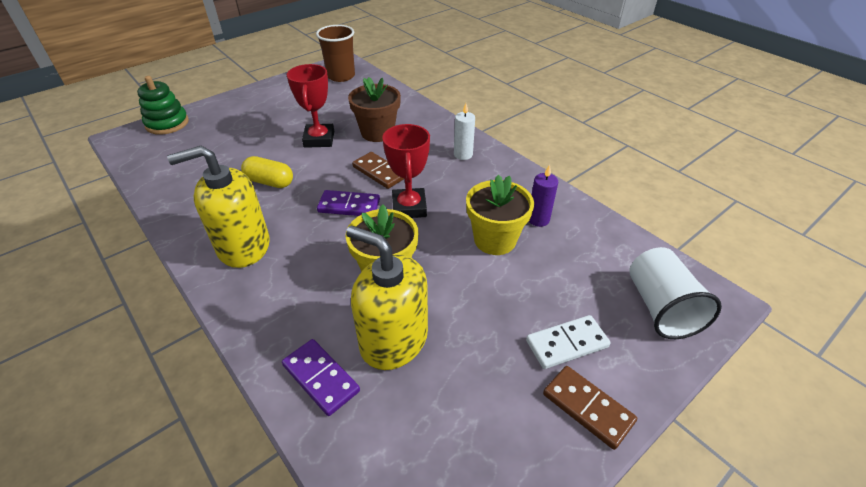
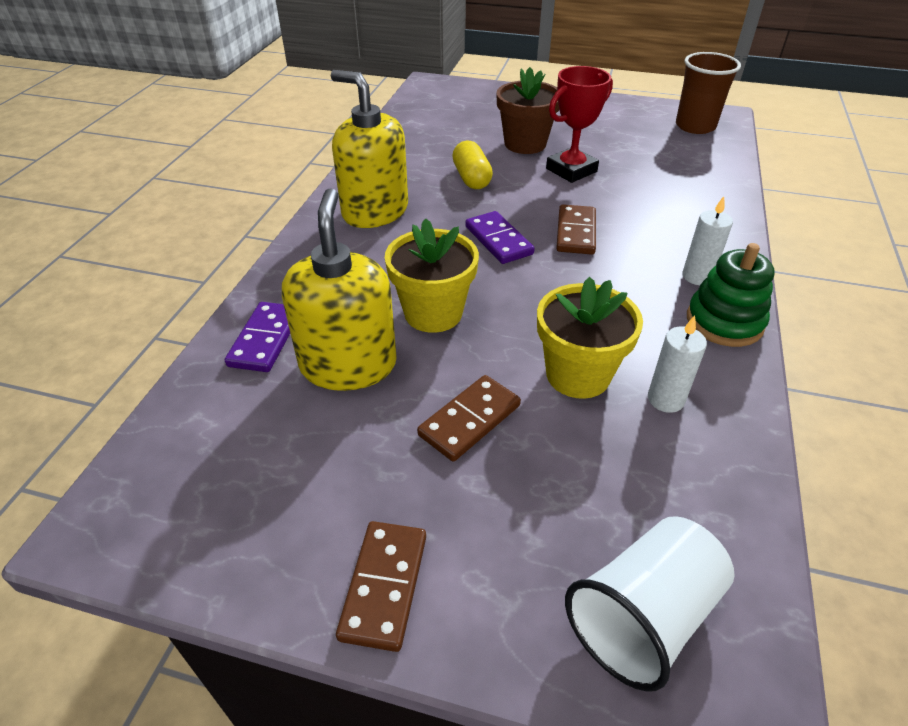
camera: 55 degrees right, 0 degrees up
(167, 123) = (475, 89): green stacking toy -> green stacking toy (724, 322)
(377, 133) = (638, 198): brown flower pot -> brown flower pot (525, 144)
(409, 207) = (548, 281): red trophy -> none
(492, 304) = (470, 420): none -> brown domino
(538, 219) = (665, 399): purple candle -> white candle
(566, 343) = (470, 522): white domino -> none

